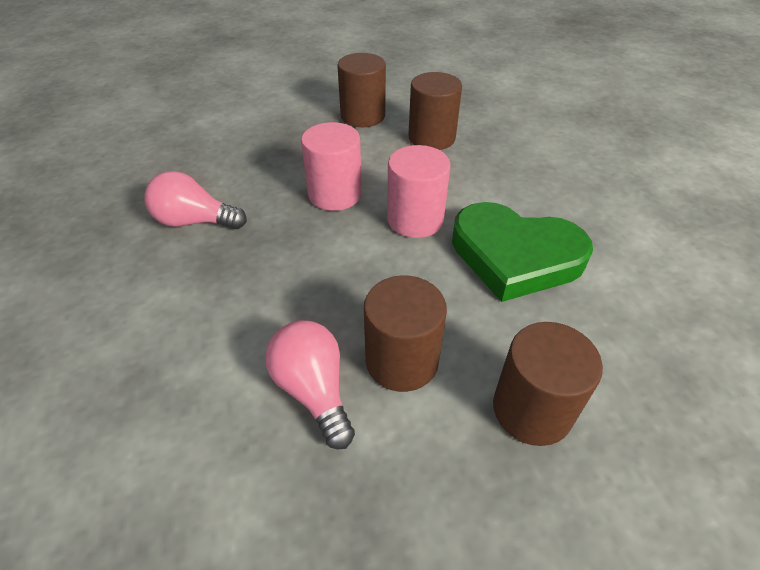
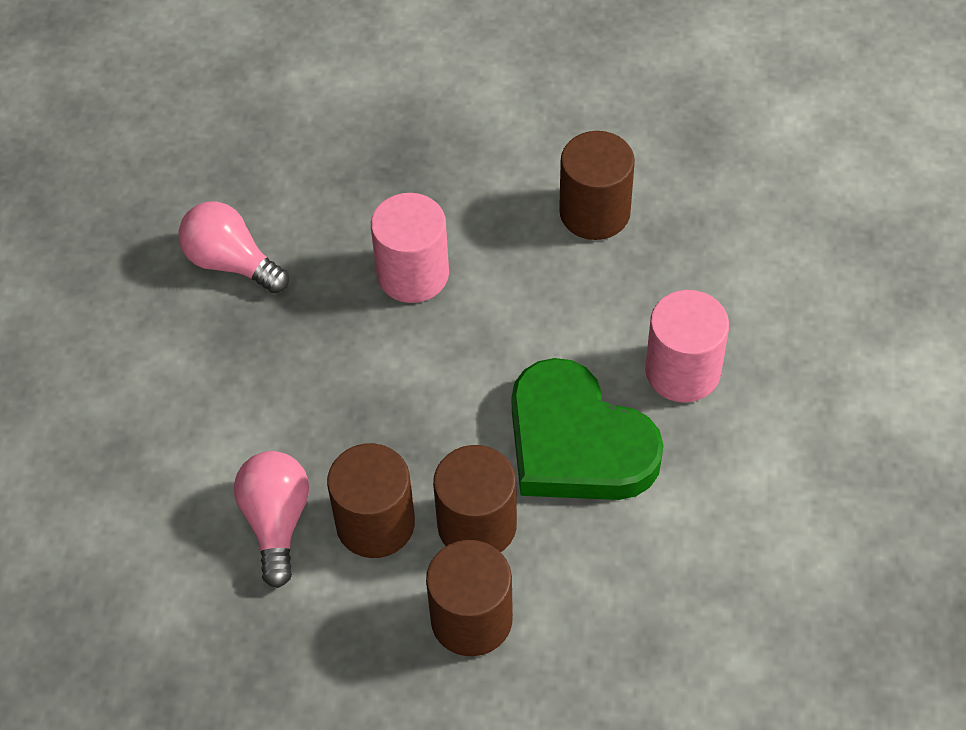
camera: 25 degrees right, 10 degrees up
(363, 116) = (521, 136): brown cylinder -> brown cylinder (477, 525)
(415, 219) = (490, 348): pink cylinder -> pink cylinder (682, 371)

